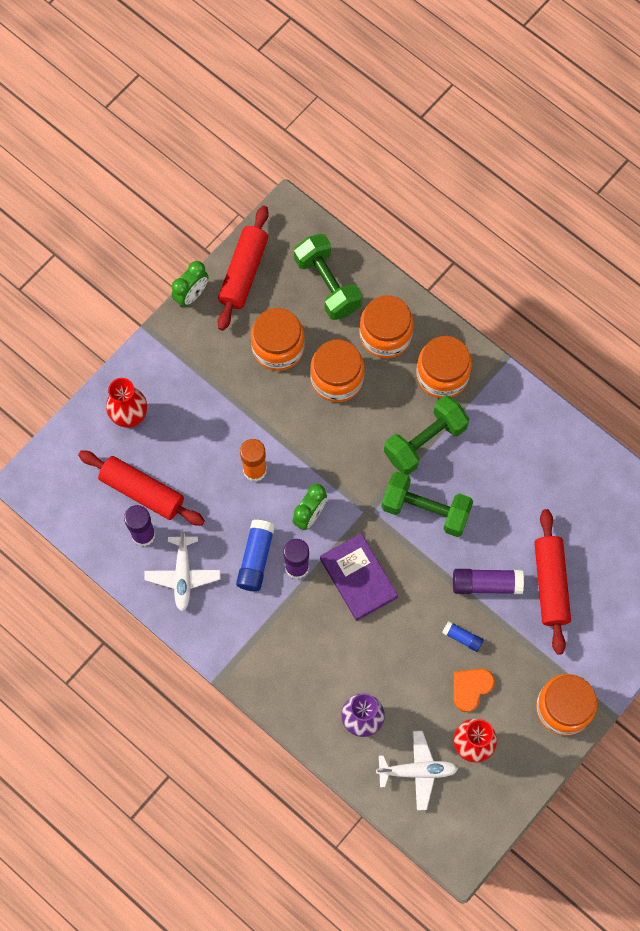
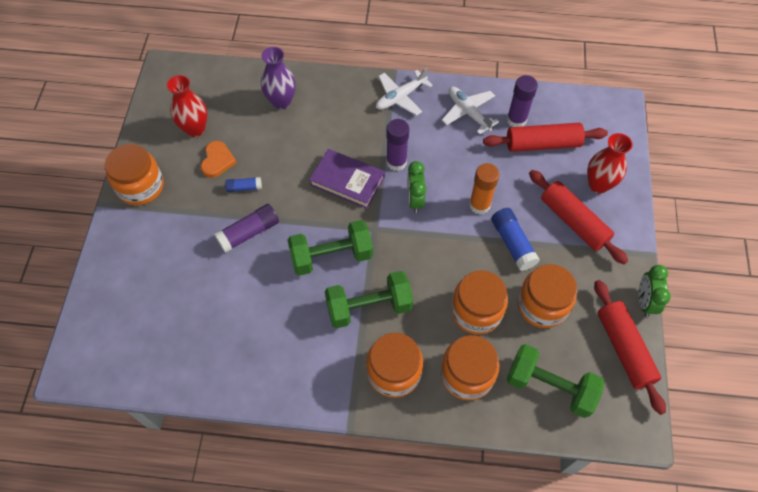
camera: 145 degrees right, 10 degrees down
(256, 559) = (429, 150): blue glue stick -> blue glue stick (512, 243)
(417, 771) = (223, 95): white plane -> white plane (400, 97)
(425, 441) = (369, 307): green dumbbell -> green dumbbell turned 60 degrees clockwise
(550, 584) = (198, 262): red rolling pin -> red rolling pin (573, 221)

